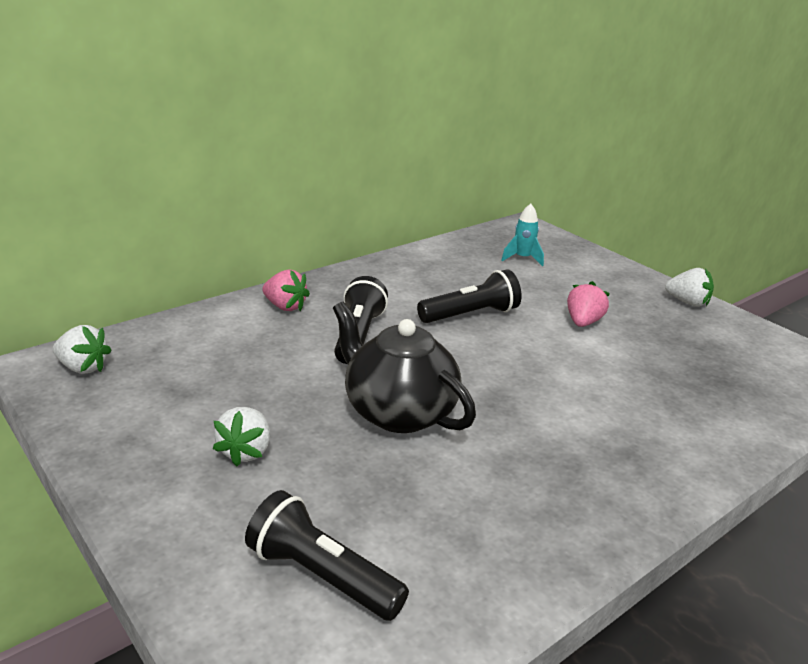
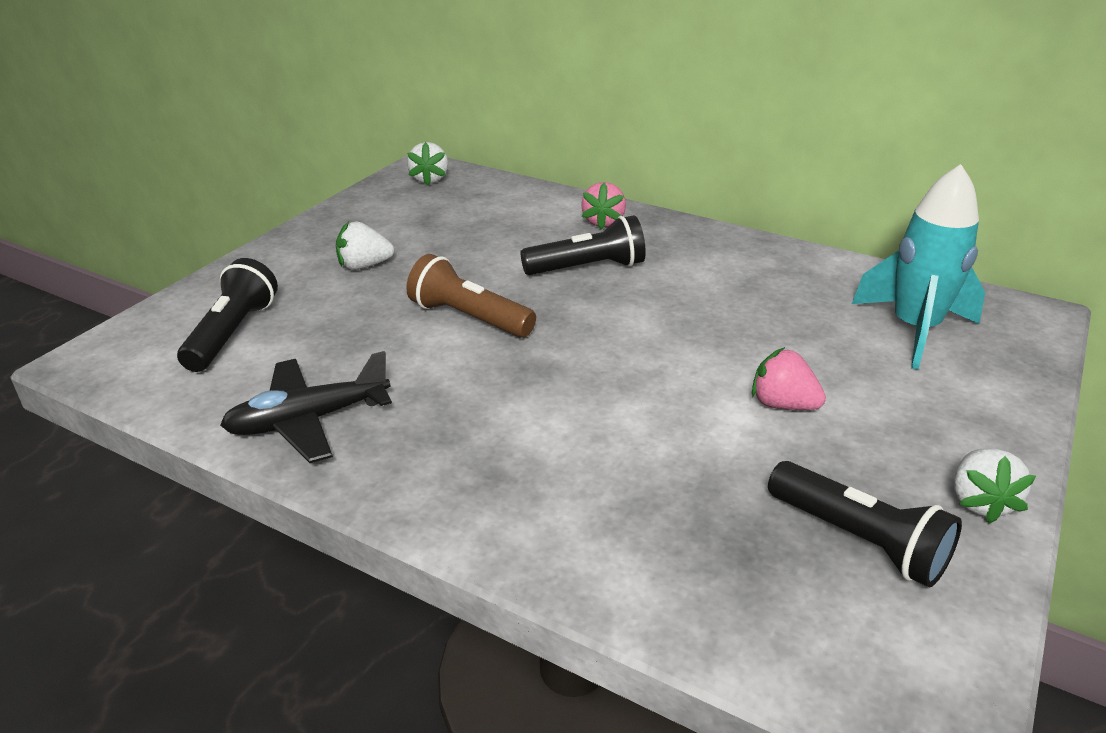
camera: 70 degrees right, 5 degrees up
(398, 412) = (468, 318): black teapot -> brown flashlight
(470, 314) = (705, 320): black flashlight -> black flashlight (859, 540)
(521, 541) = (308, 420): none -> black plane
(522, 258) = (914, 330): turquoise rocket -> turquoise rocket, size x1.96
(583, 322) = (782, 404): pink strawberry -> pink strawberry turned 150 degrees counterclockwise

